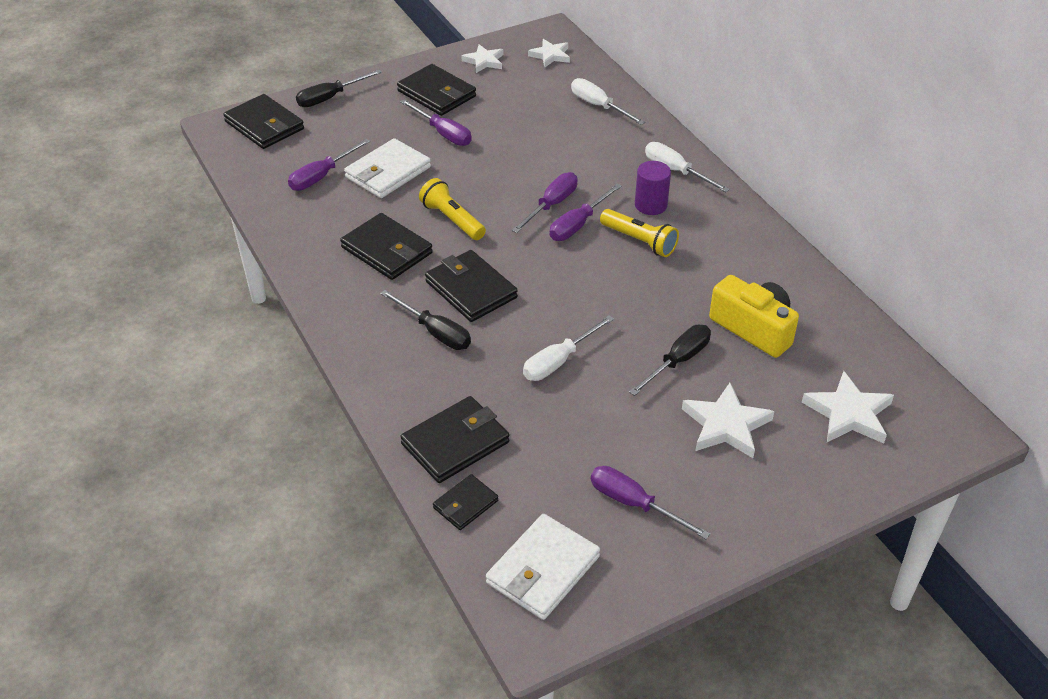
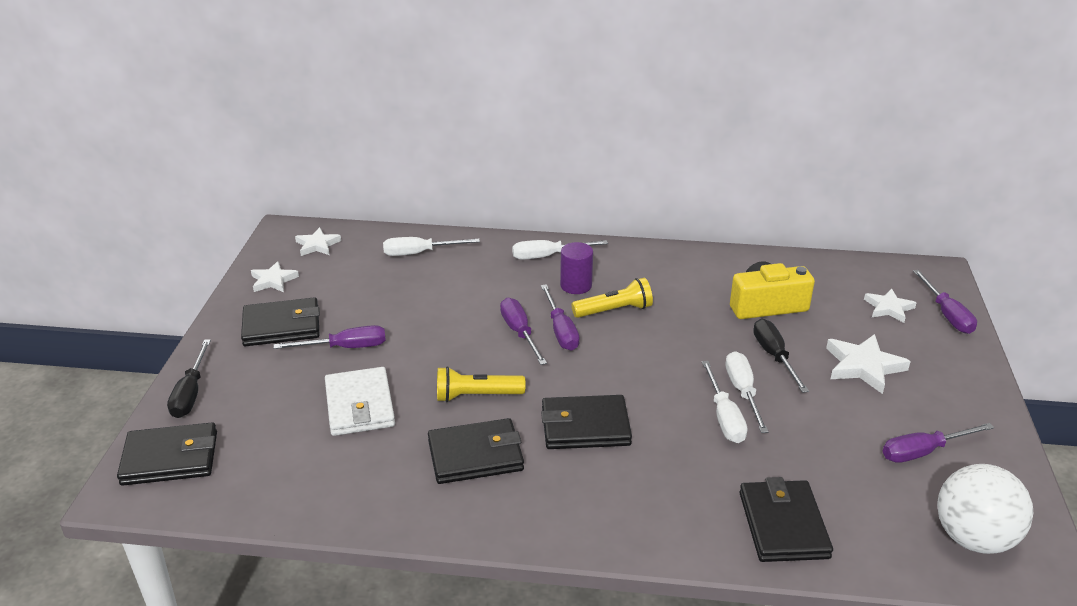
camera: 55 degrees left, 10 degrees down
(321, 176) = (309, 452): purple screwdriver -> purple screwdriver (947, 314)
(435, 332) = (623, 474): black screwdriver -> none
(465, 504) = (867, 552): black wallet -> none
(543, 570) = (973, 538): white wallet -> white ball
(605, 360) = (743, 392): none -> white screwdriver
(848, 414) = (889, 308): white star -> white star, size x0.66

